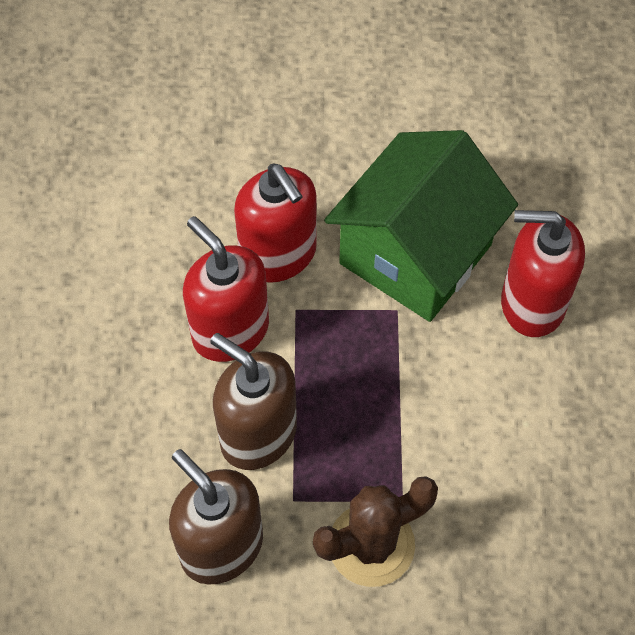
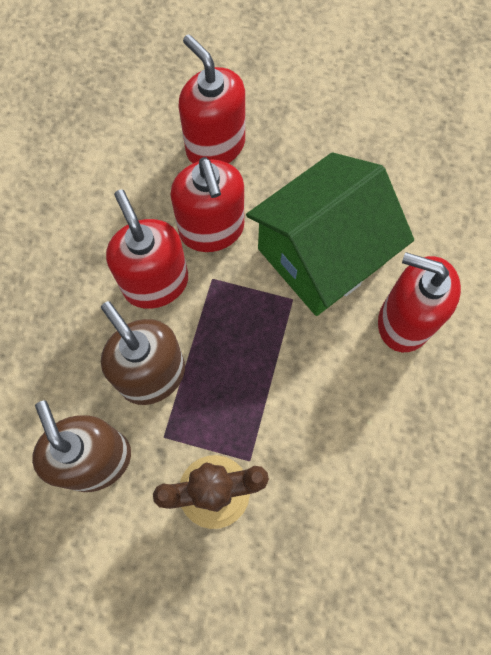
camera: 15 degrees right, 10 degrees up
(253, 160) = (215, 146): none -> red soap dispenser

